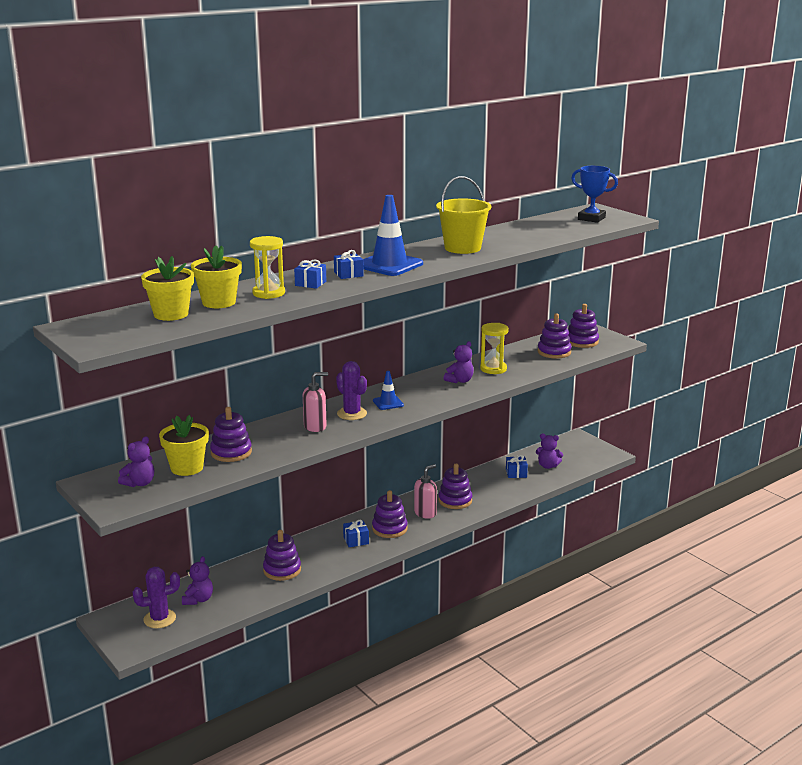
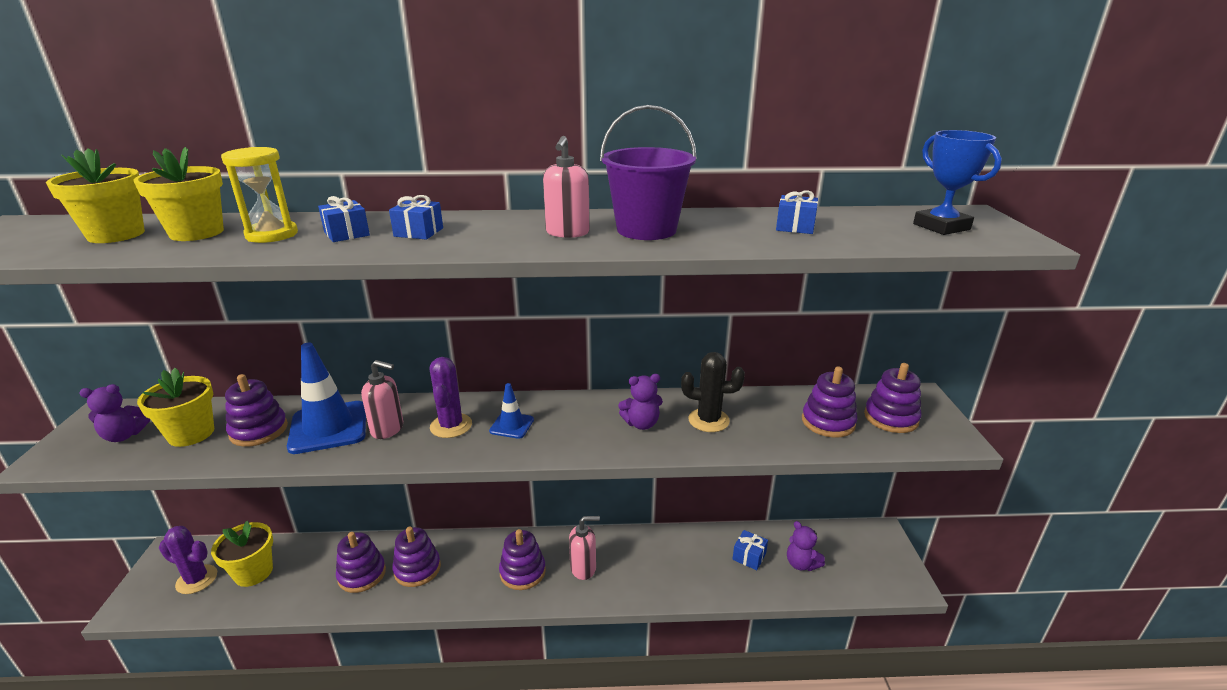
camera: 35 degrees right, 5 degrees up
(198, 599) = (253, 572): purple teddy bear -> yellow flower pot
(356, 540) = (472, 570): blue gift -> blue gift (795, 227)
(389, 265) = (497, 231): blue traffic cone -> blue traffic cone (328, 427)
(427, 258) = (567, 233): none -> pink soap dispenser
(455, 501) = (635, 565): purple stacking toy -> purple stacking toy (417, 569)
(462, 248) = (646, 230): yellow bucket -> purple bucket
(493, 369) = (708, 420): yellow hourglass -> black cactus

